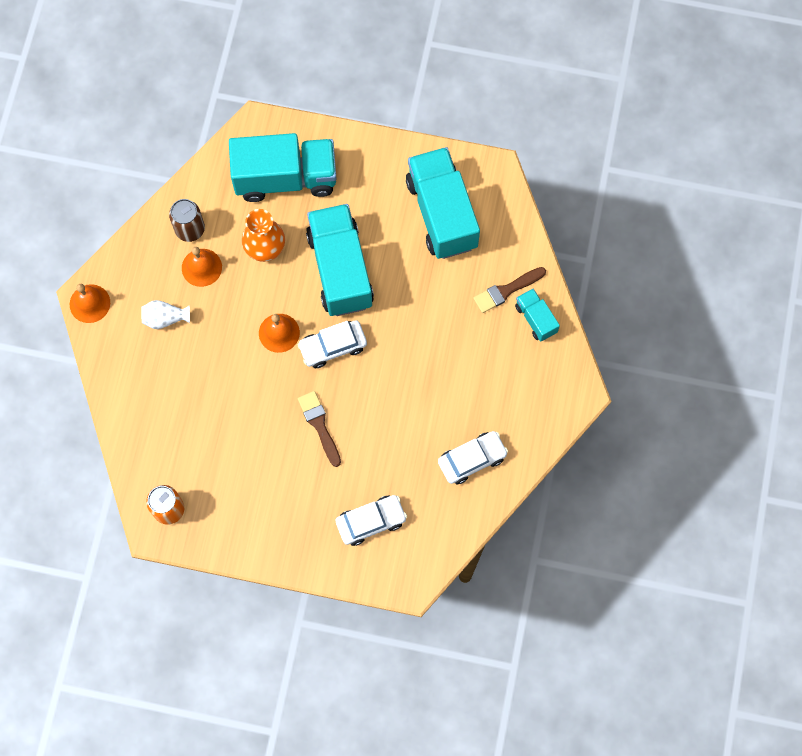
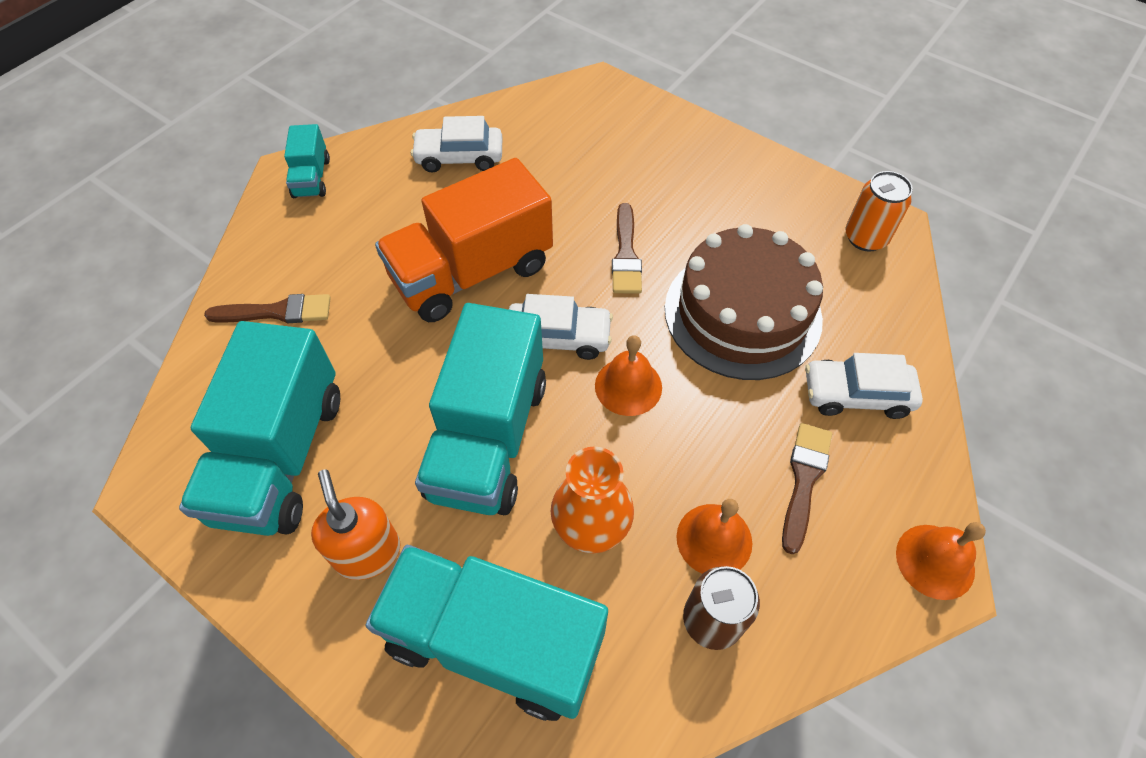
camera: 155 degrees left, 15 degrees down
(165, 318) = (804, 480): white vase -> brown brush
(230, 412) = (742, 313): none -> brown cake
(366, 189) = (368, 553): none -> orange soap dispenser
(371, 521) = (613, 144): white car -> white car (856, 395)
(408, 368) = (472, 272): none -> orange truck
(535, 319) = (269, 264): turquoise truck -> turquoise truck (312, 178)

